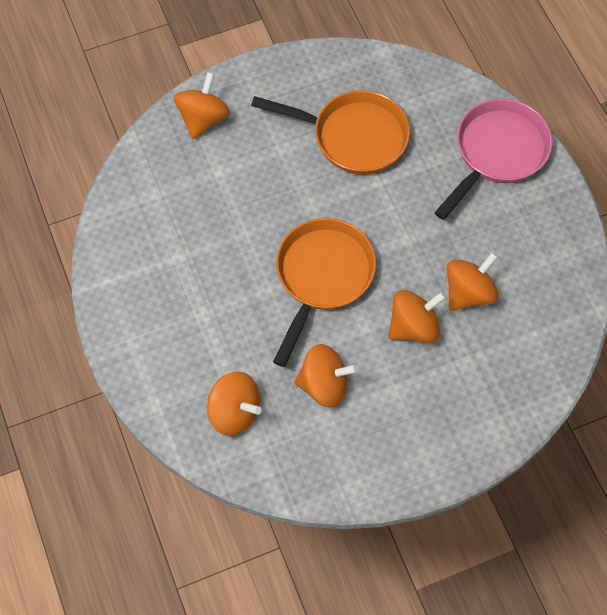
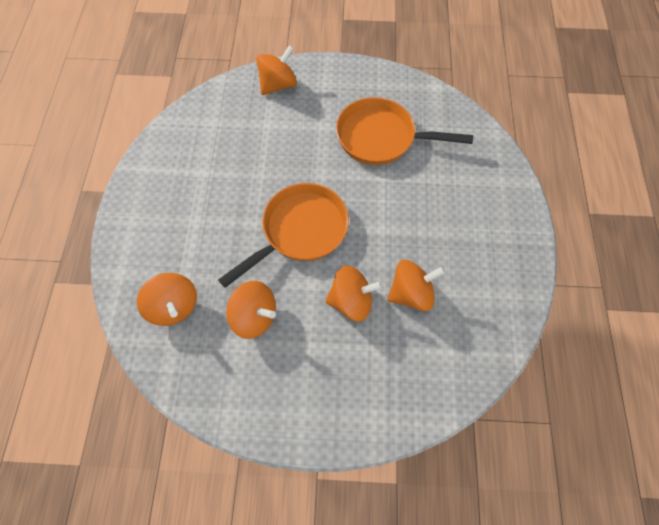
camera: 25 degrees right, 0 degrees up
(353, 136) = (381, 137): orange pan -> orange pan turned 150 degrees clockwise
(497, 153) = (489, 192): pink pan -> none

